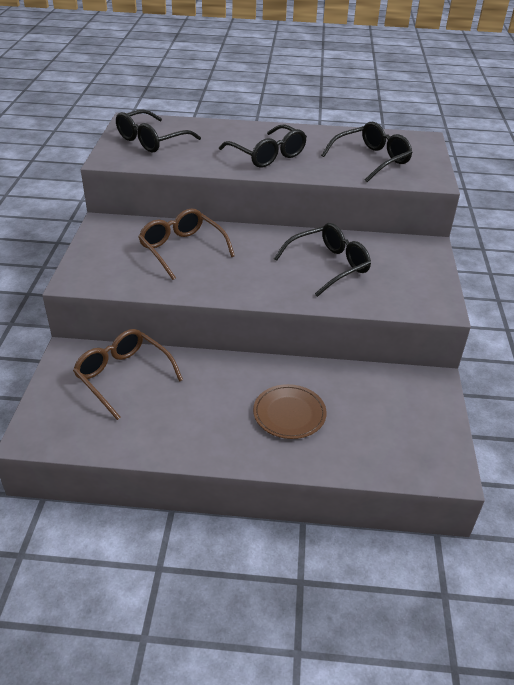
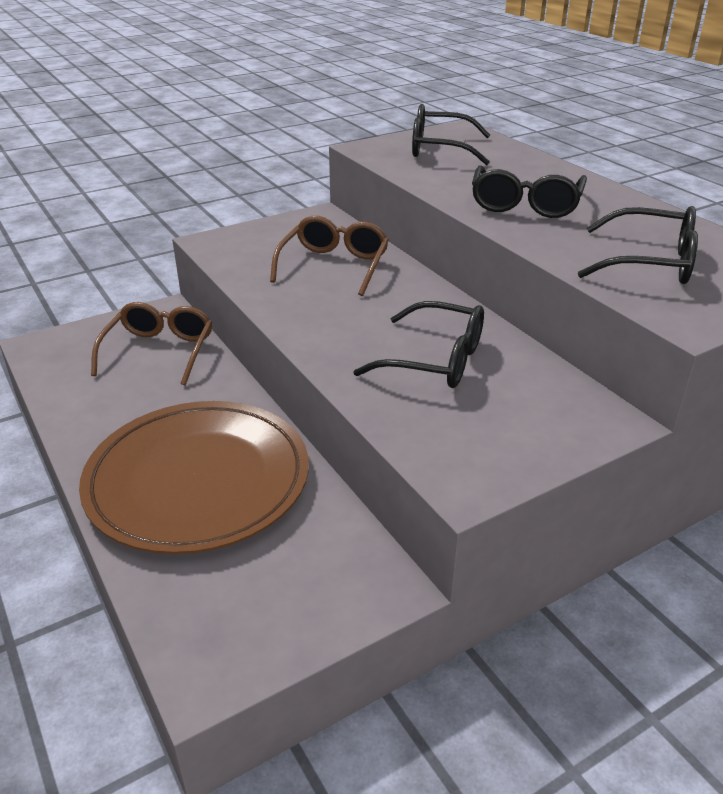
camera: 55 degrees right, 5 degrees down
(289, 414) = (198, 480): brown plate -> brown plate, size x2.15

